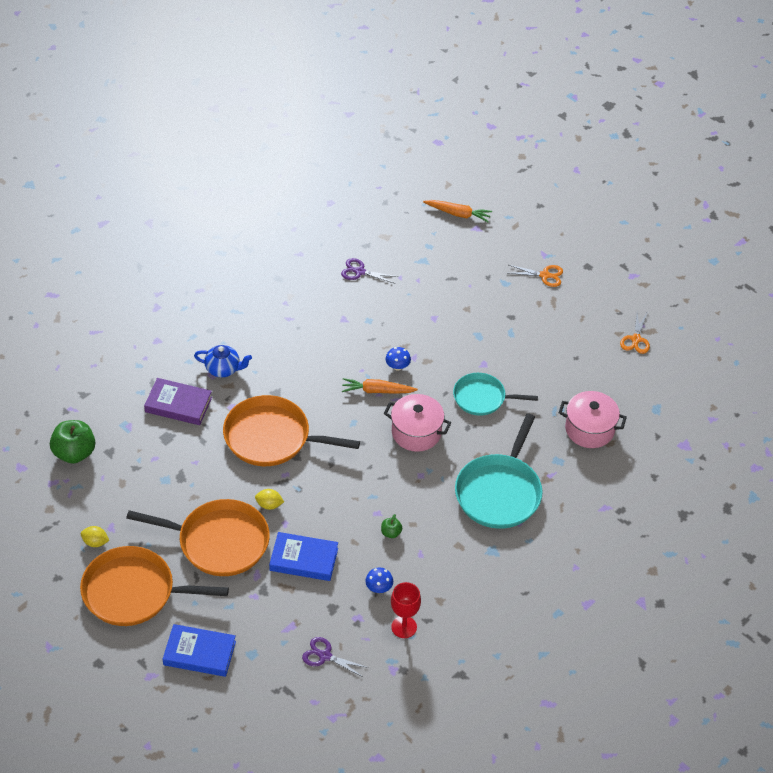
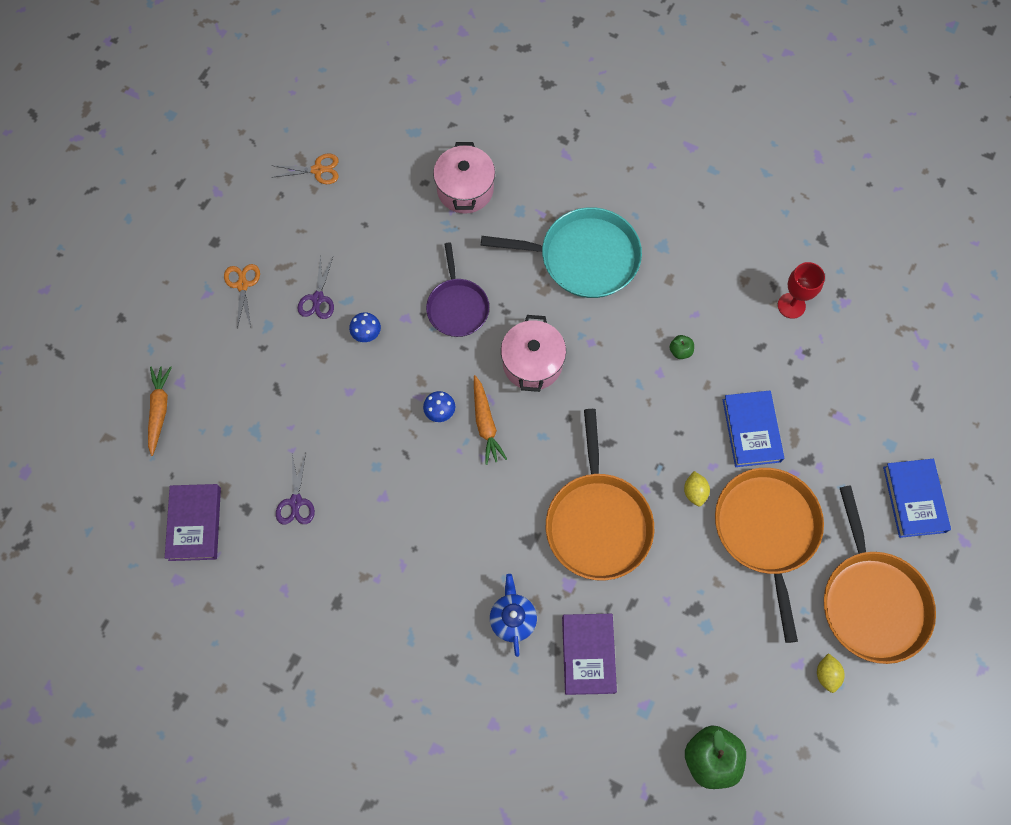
camera: 105 degrees left, 20 degrees up
(325, 656) = (859, 371): purple scissors -> purple scissors (318, 298)
(366, 218) = (195, 523): none -> purple book
(379, 588) = (754, 343): blue mushroom -> blue mushroom (366, 333)
(482, 398) = (457, 307): turquoise pan -> purple pan

